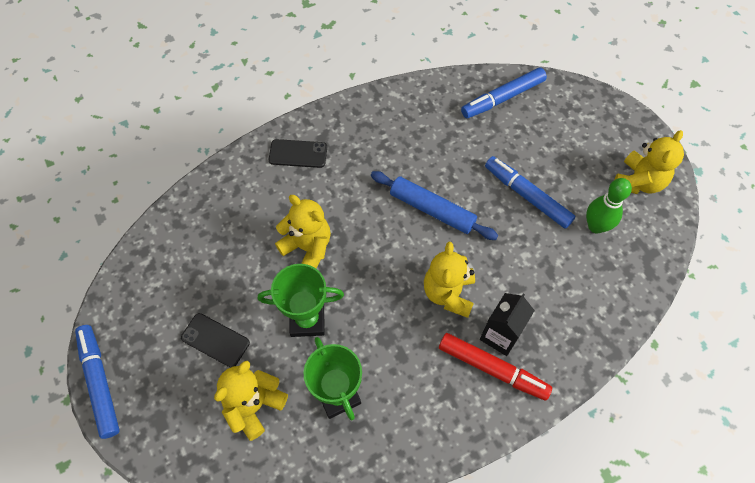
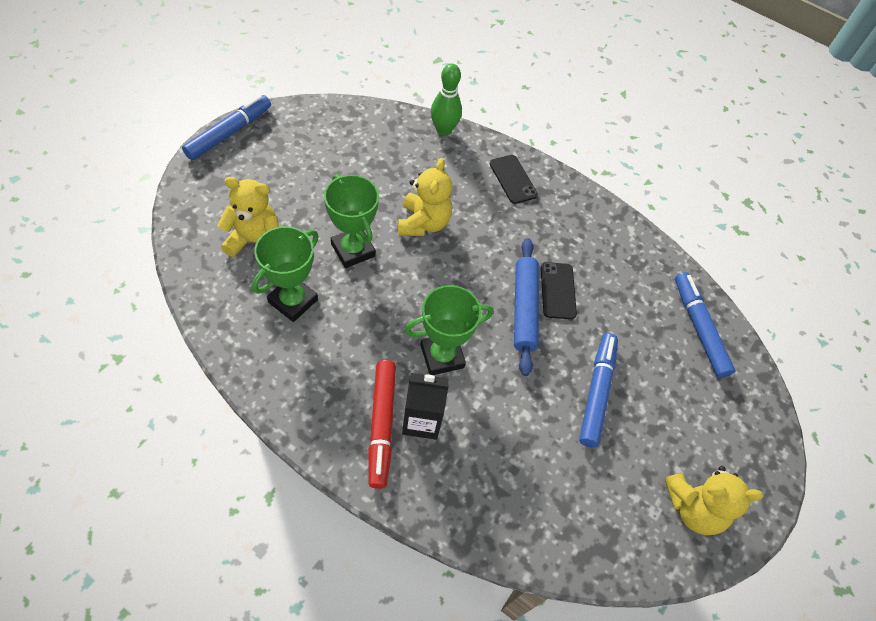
camera: 55 degrees right, 5 degrees down
(215, 340) = (301, 191): black phone -> black phone (557, 290)
(448, 293) = (442, 356): yellow teddy bear -> green trophy
(502, 98) = (699, 328): blue marker -> blue marker turned 45 degrees clockwise
(596, 226) = (604, 477): green bowling pin -> green bowling pin (443, 130)

